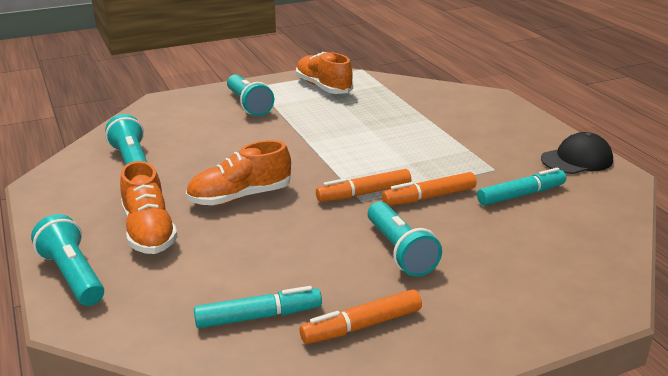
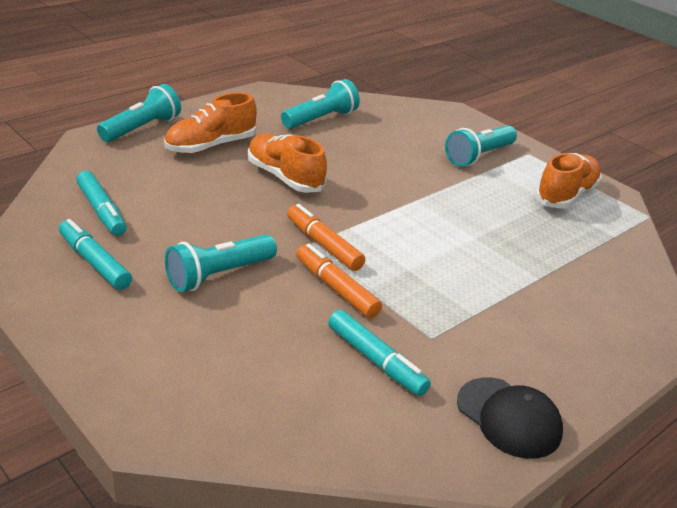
camera: 70 degrees right, 5 degrees up
(362, 326) = (94, 262): orange marker -> turquoise marker

